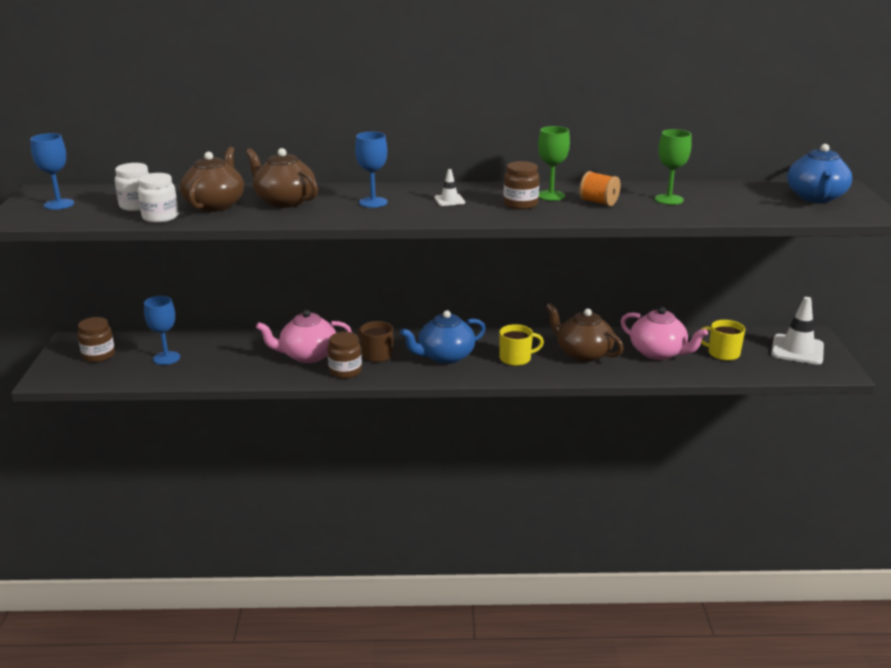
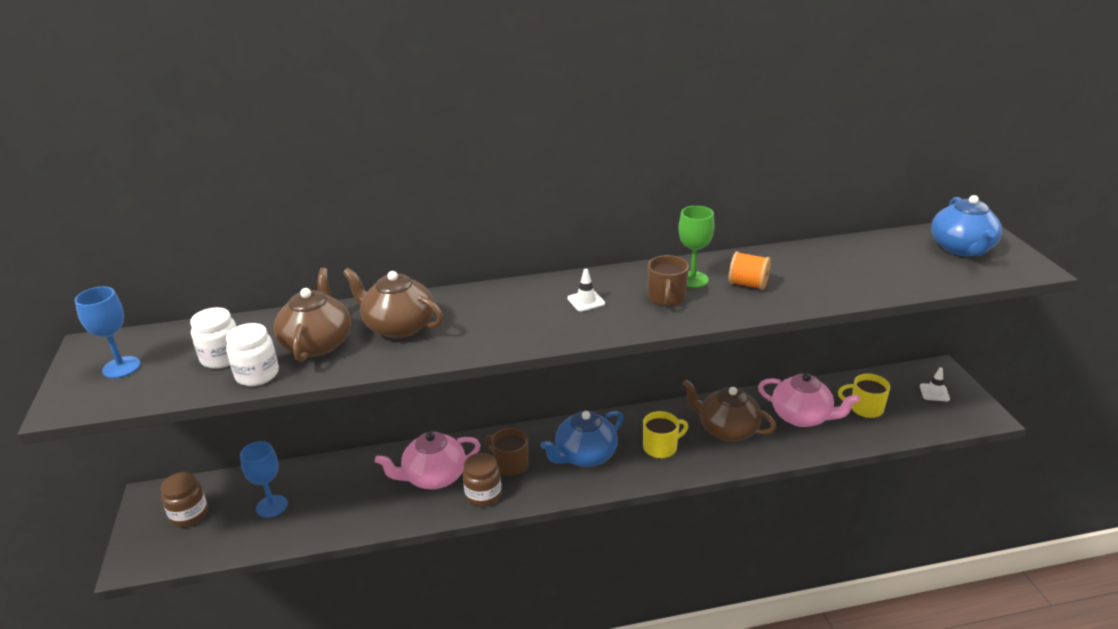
camera: 10 degrees left, 5 degrees up
(373, 202) = (501, 315): blue goblet -> none
(520, 204) = (666, 298): brown jar -> brown mug
(668, 199) = (818, 270): green goblet -> none
(797, 350) = (934, 392): white traffic cone -> white traffic cone, size x0.51

